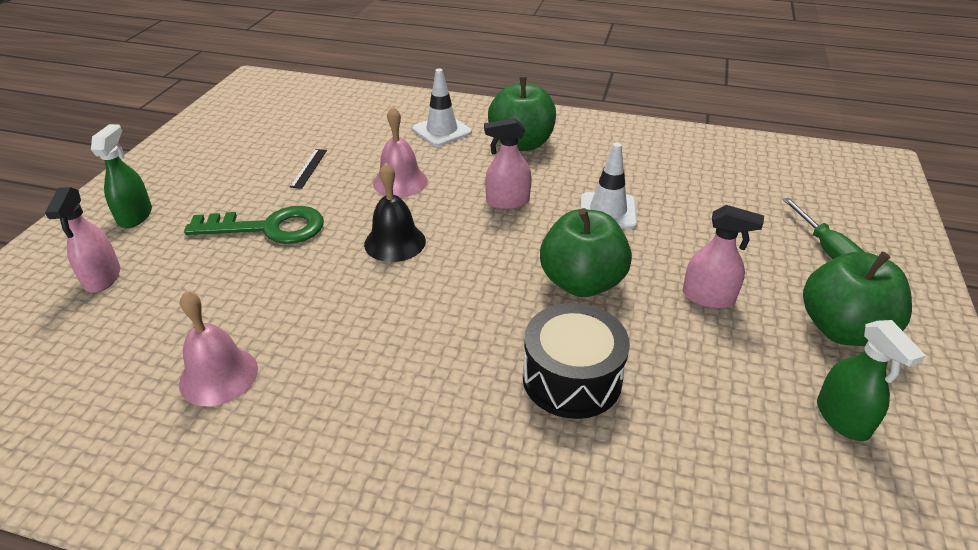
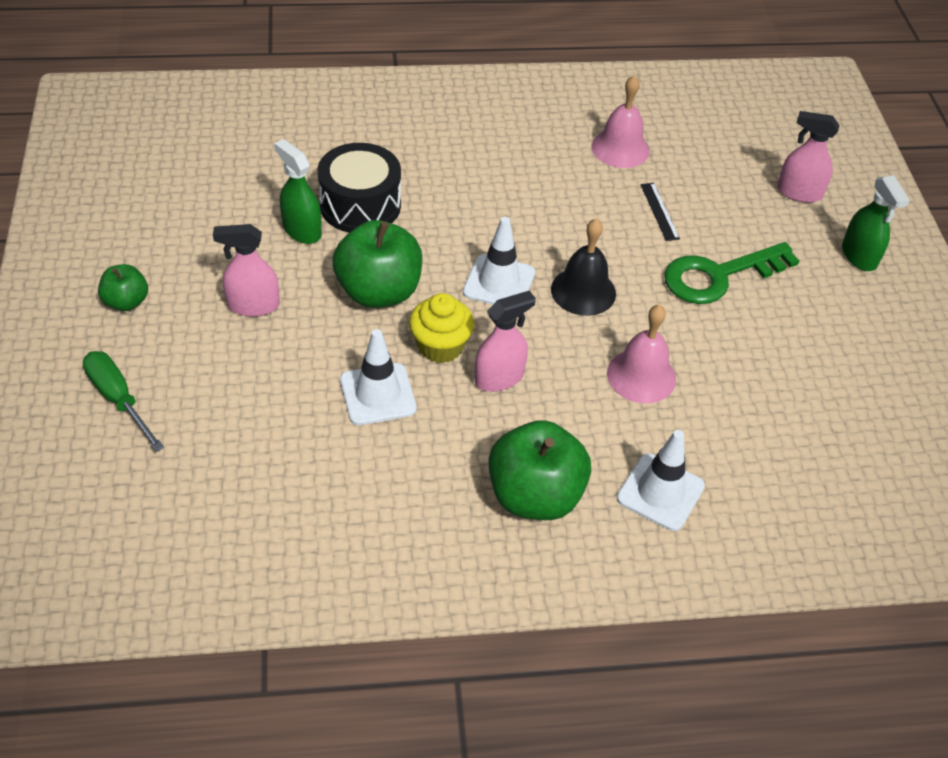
camera: 155 degrees right, 10 degrees up
(102, 278) = (799, 193): pink spray bottle -> pink spray bottle turned 45 degrees counterclockwise
(308, 168) = (763, 368): black ruler -> black ruler (659, 211)
(464, 265) = (499, 282): none -> white traffic cone
(543, 230) = (440, 346): none -> yellow cupcake
(842, 329) = (126, 302): green apple -> green apple, size x0.53
(842, 418) = (146, 224): green spray bottle -> green spray bottle (302, 230)

